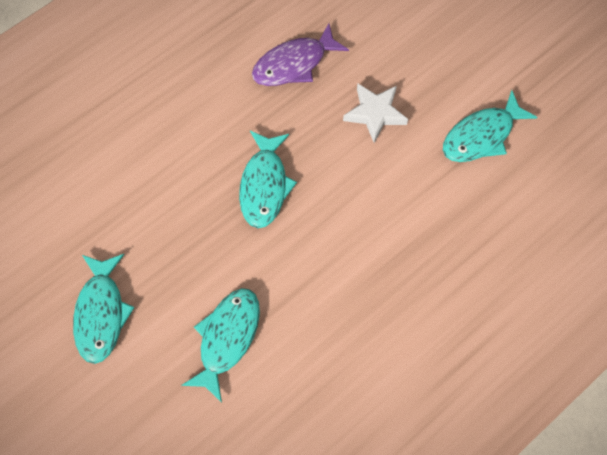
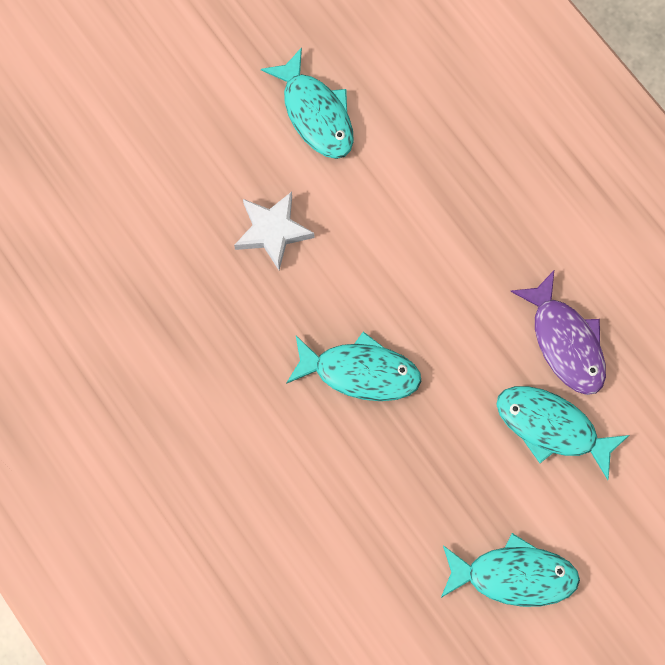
camera: 85 degrees left, 5 degrees up
(294, 64) = (188, 323): purple fish -> purple fish (565, 342)

